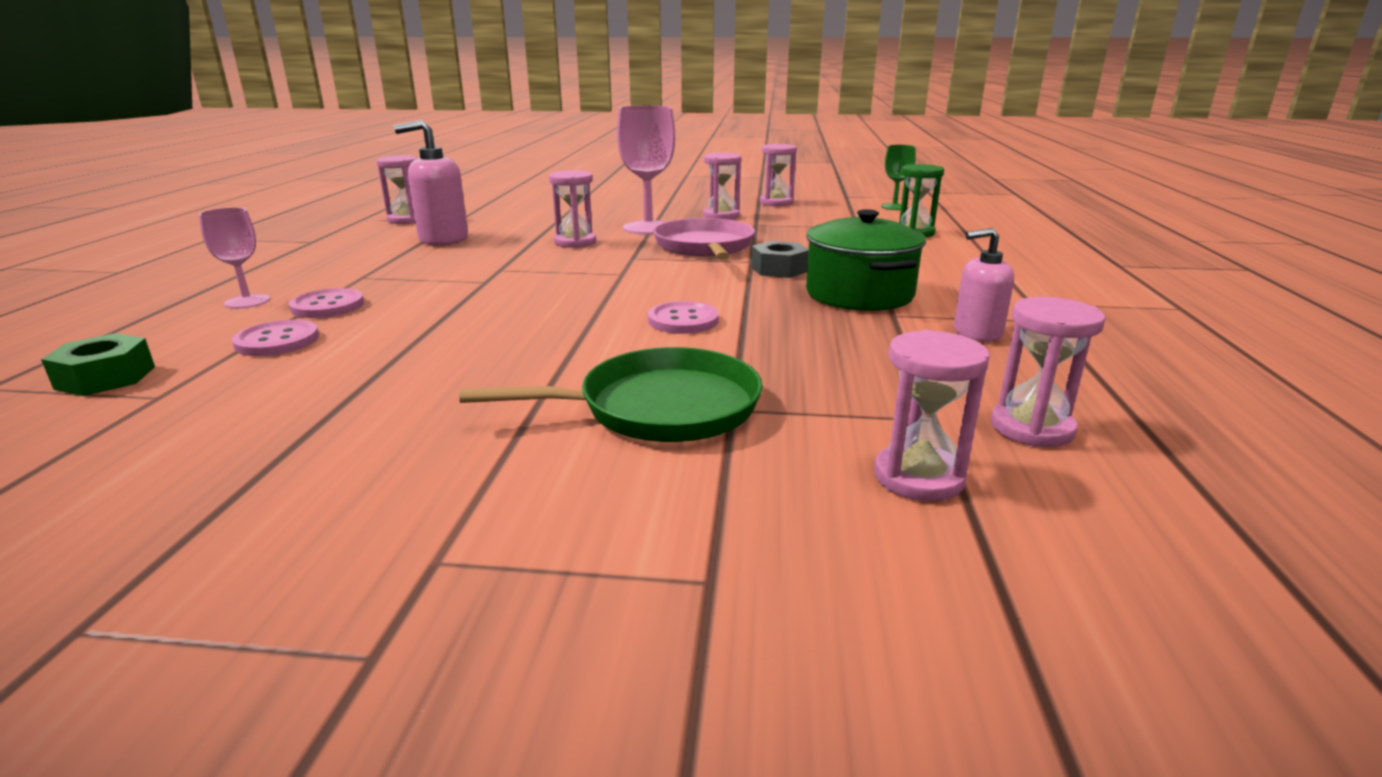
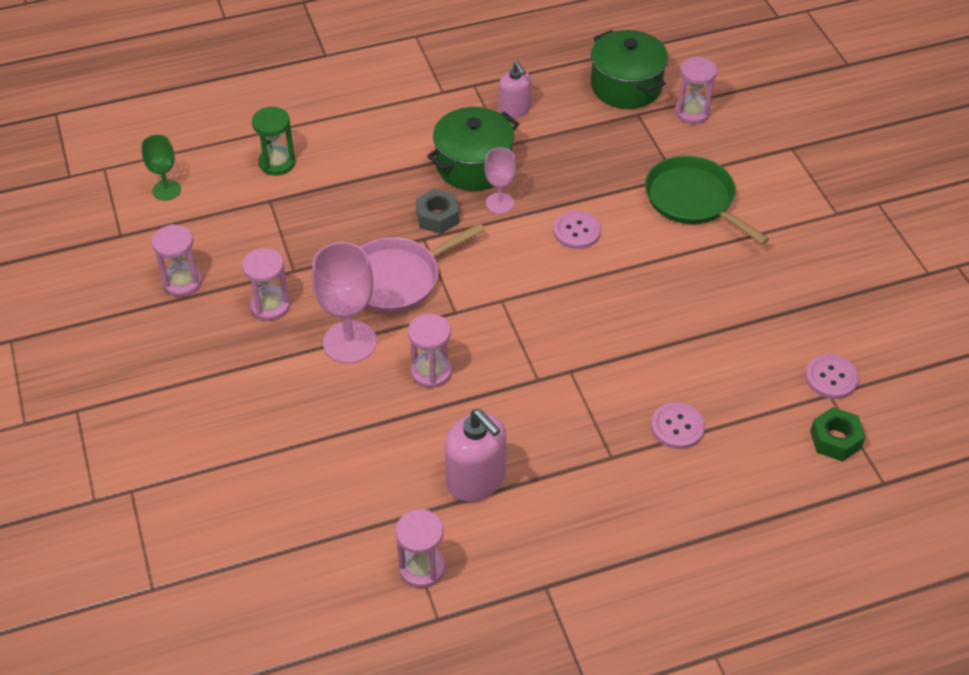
camera: 115 degrees left, 25 degrees up
(247, 301) = (703, 483): pink goblet -> pink goblet (499, 203)
(277, 341) = (742, 404): pink button -> pink button (831, 378)
(1031, 428) = (626, 86): pink hourglass -> green pot

